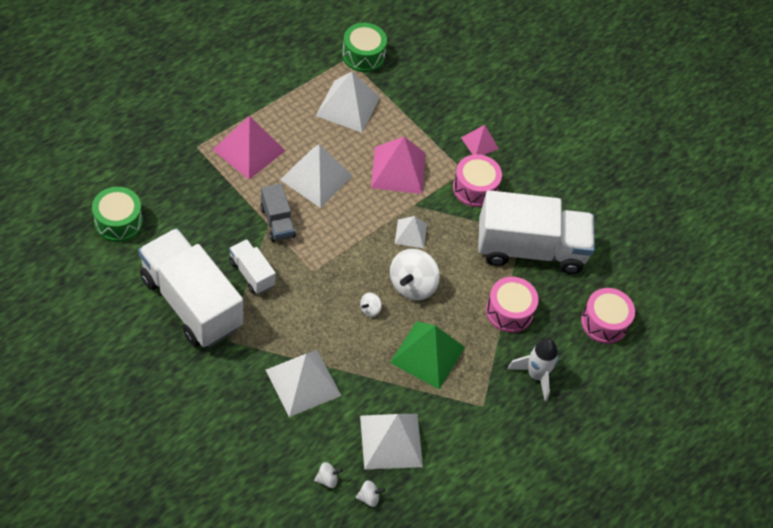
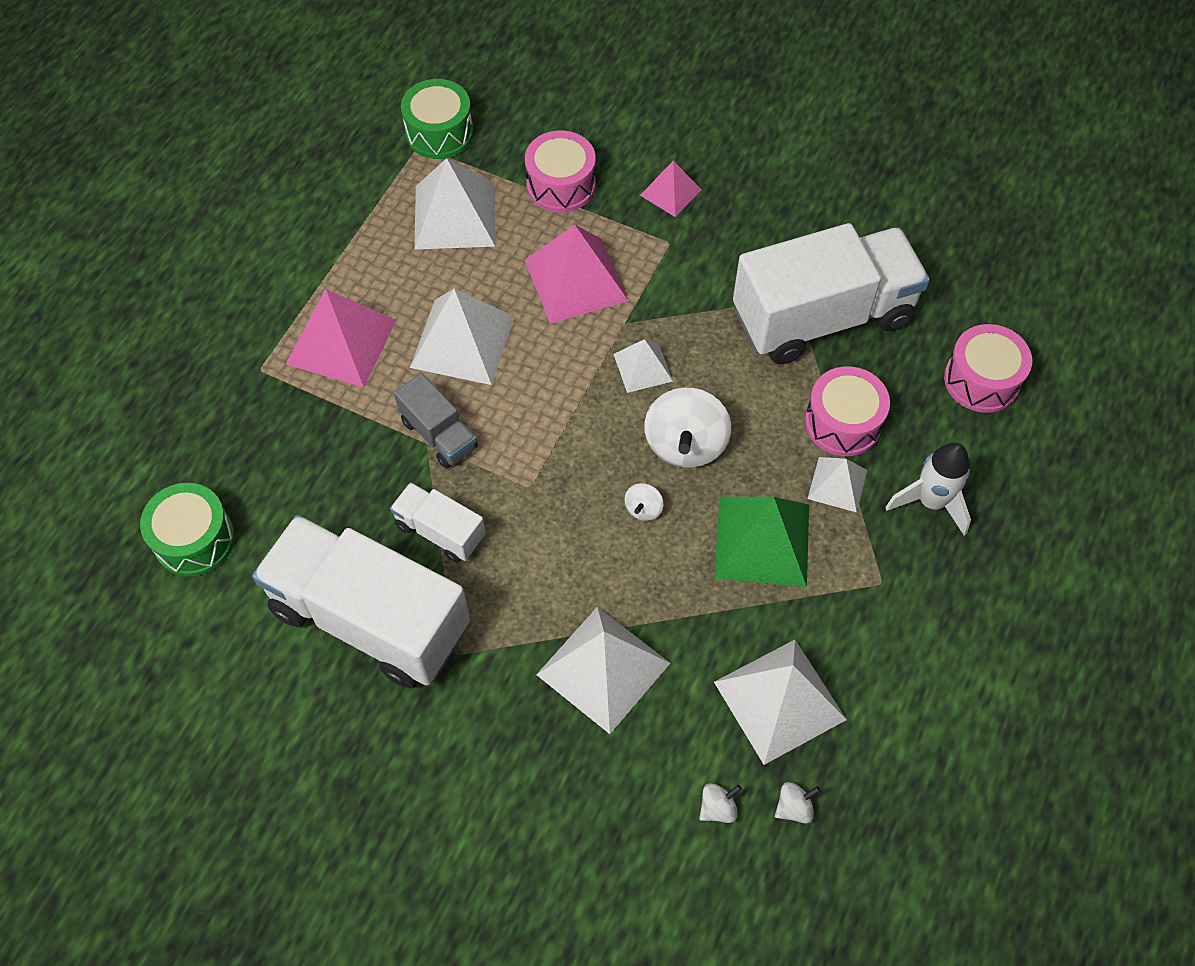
camera: 15 degrees left, 5 degrees up
(475, 188) = (698, 261): pink drum -> pink drum (561, 185)
(487, 343) = (837, 484): none -> white pyramid

